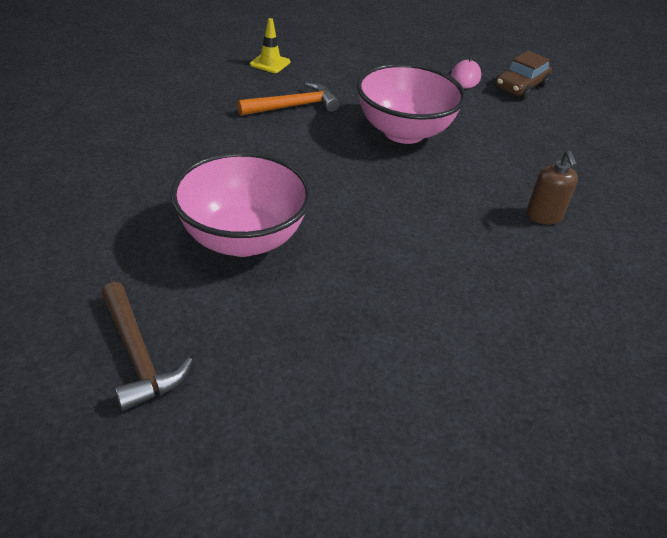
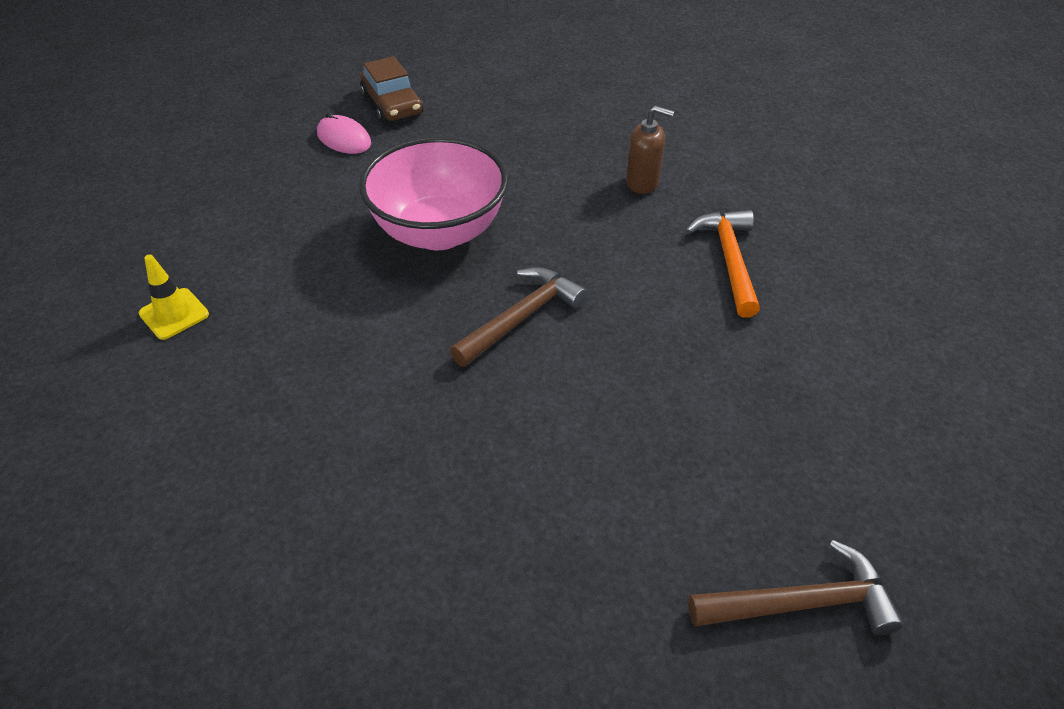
camera: 65 degrees left, 5 degrees up
(243, 239) = (606, 448): pink bowl -> none
(294, 106) = (318, 319): orange hammer -> orange hammer (729, 260)
(344, 181) = (522, 317): none -> brown hammer

